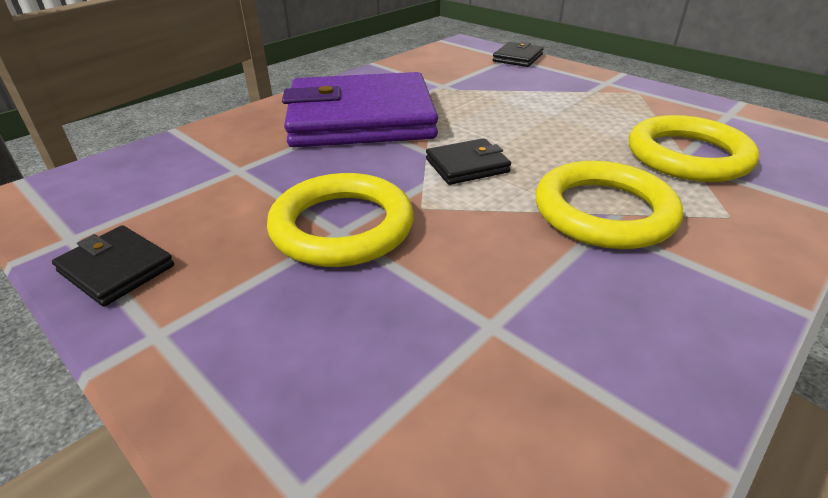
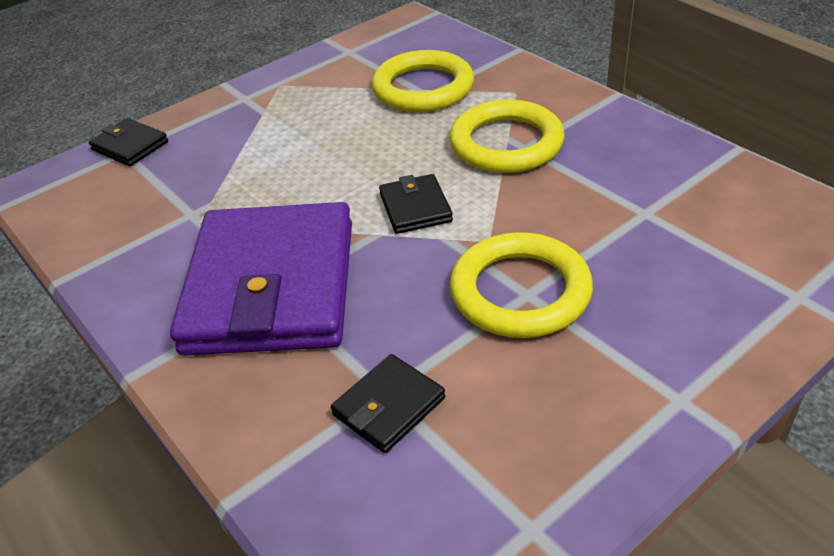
camera: 80 degrees left, 5 degrees up
(116, 269) = (592, 458): black wallet -> black wallet (388, 406)

